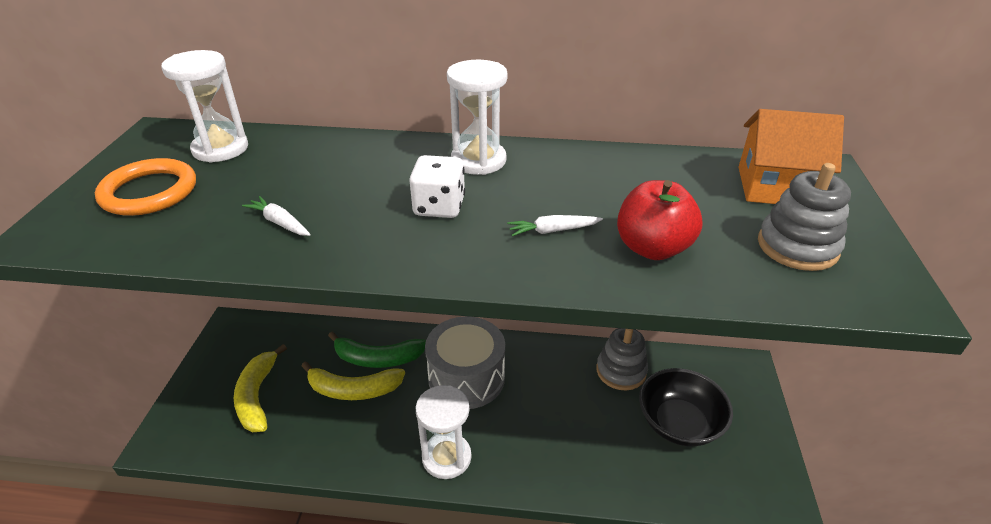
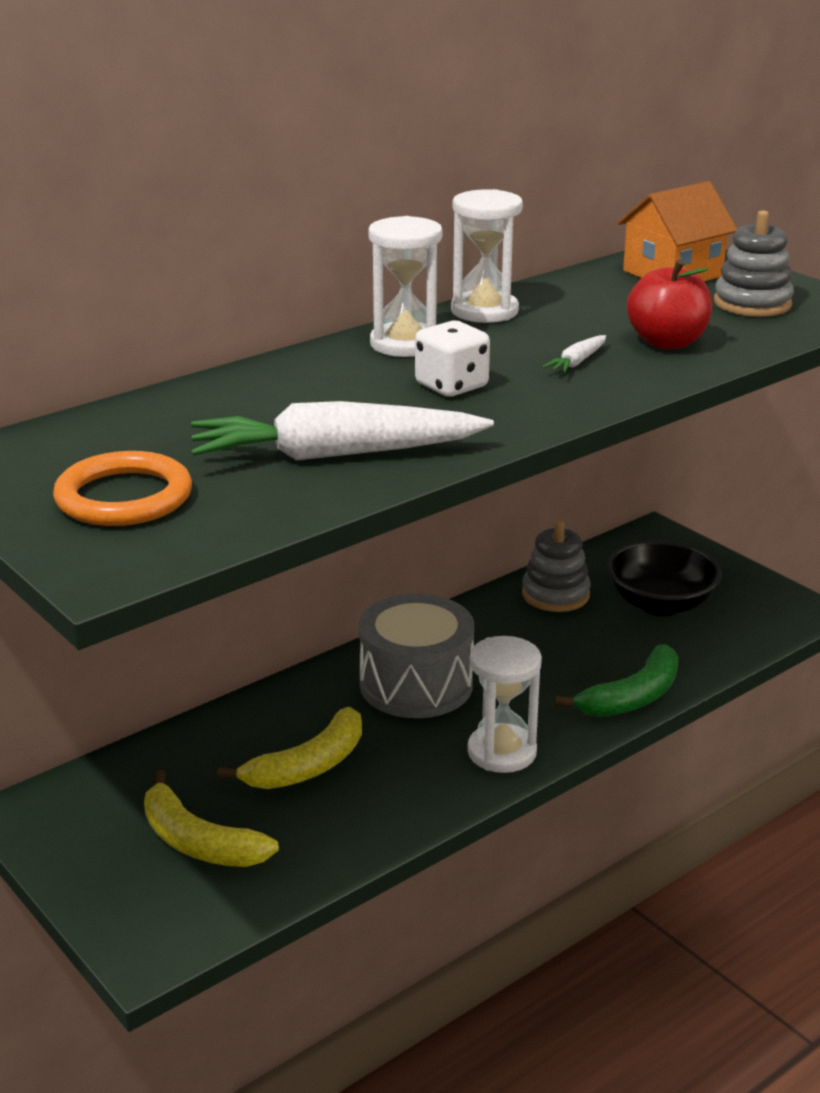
camera: 45 degrees left, 10 degrees down
(220, 149) = (101, 439): white hourglass -> white hourglass (484, 311)
(279, 223) = (335, 454): white carrot -> white carrot, size x2.44
(378, 358) = (287, 726): green banana -> green banana (632, 697)

